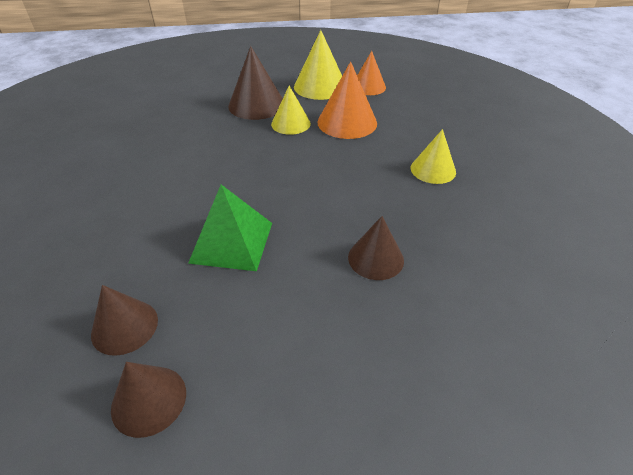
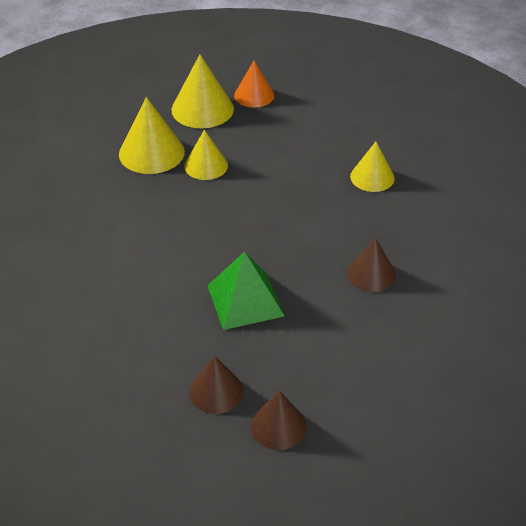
camera: 25 degrees left, 0 degrees up
(256, 105) = (151, 152): brown cone -> yellow cone
(347, 122) = (261, 147): orange cone -> none

